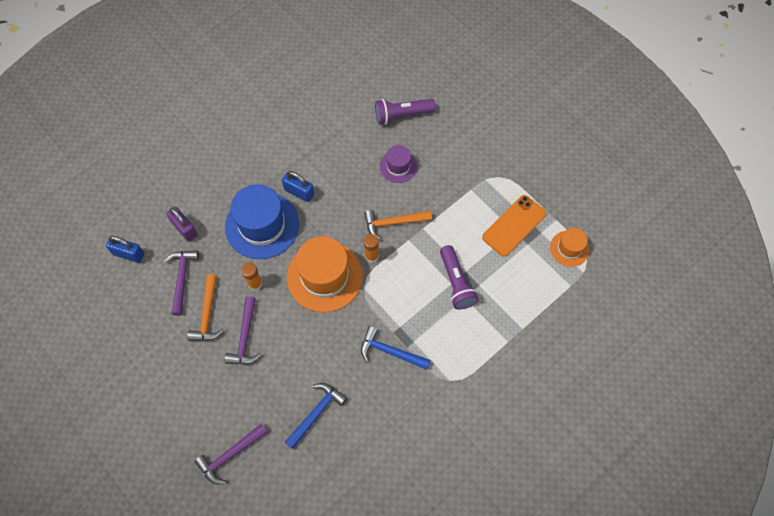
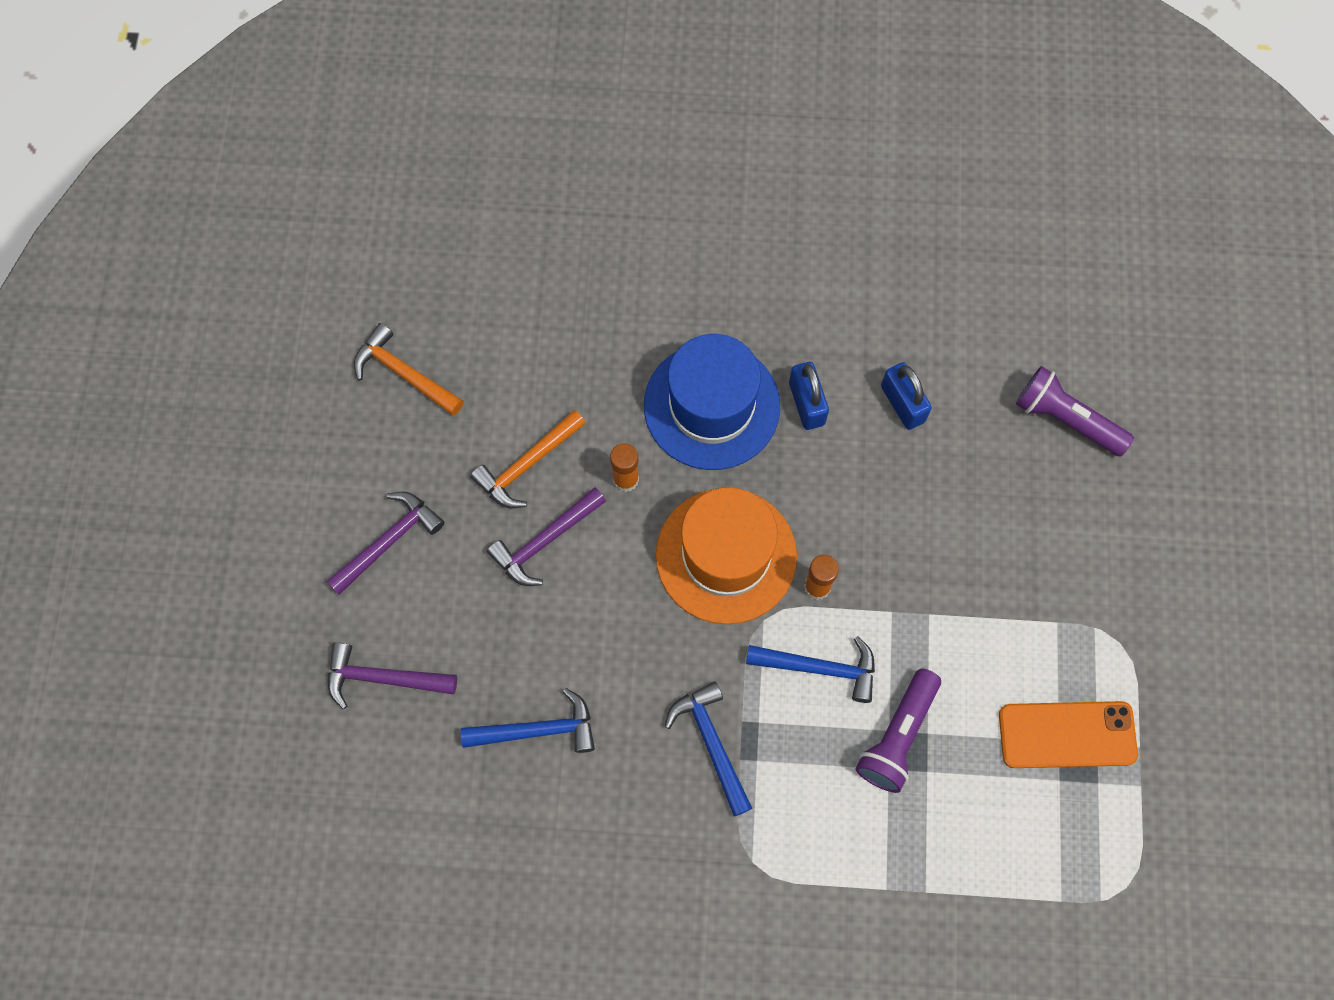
camera: 45 degrees right, 5 degrees up
(129, 254) = (506, 290): blue padlock -> blue padlock (902, 404)
(182, 278) = (541, 385): purple hammer -> purple hammer (389, 541)
(184, 229) = (607, 318): purple padlock -> none
(393, 223) = (894, 568): orange hammer -> orange hammer (404, 373)
(398, 166) = (983, 491): purple hat -> none
(403, 285) = (820, 668): none -> blue hammer
(569, 248) = (1116, 846): orange hat -> none

